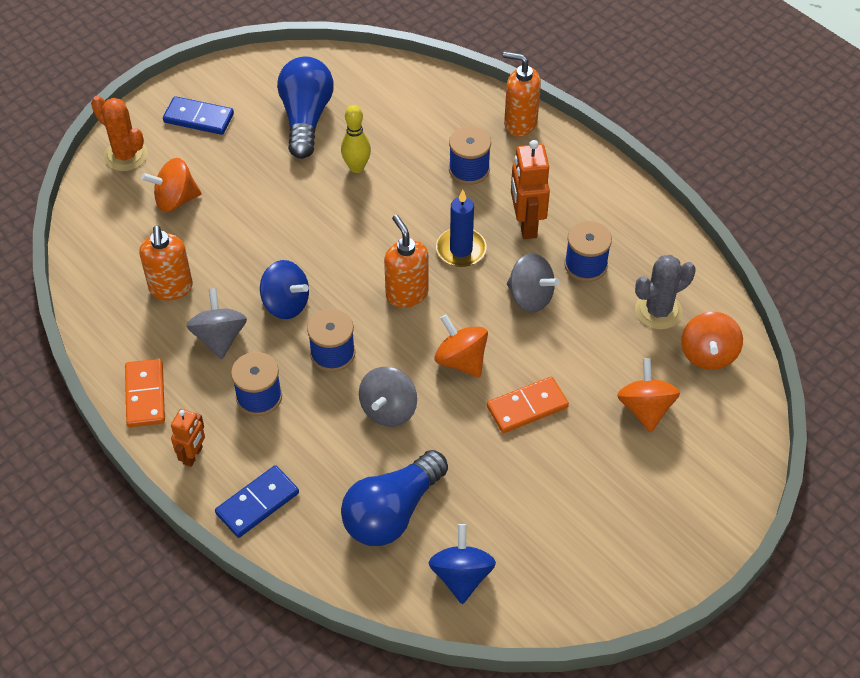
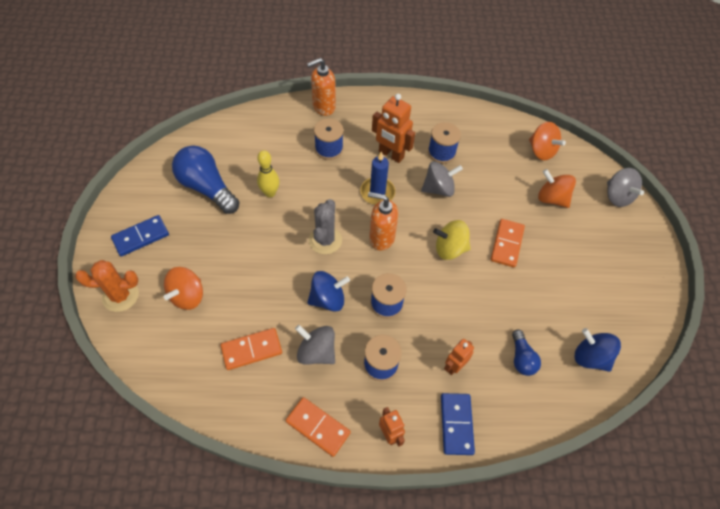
camera: 50 degrees left, 5 degrees up
(171, 288) = (251, 350): orange soap dispenser -> orange domino
(320, 459) = (454, 366): none -> orange robot
(388, 410) = (451, 306): grey spinning top -> grey spinning top (617, 196)
(392, 512) = (521, 358): blue light bulb -> blue light bulb, size x0.53
(461, 360) = (450, 249): orange spinning top -> yellow spinning top
(658, 311) = (498, 148): grey cactus -> grey cactus (325, 240)

